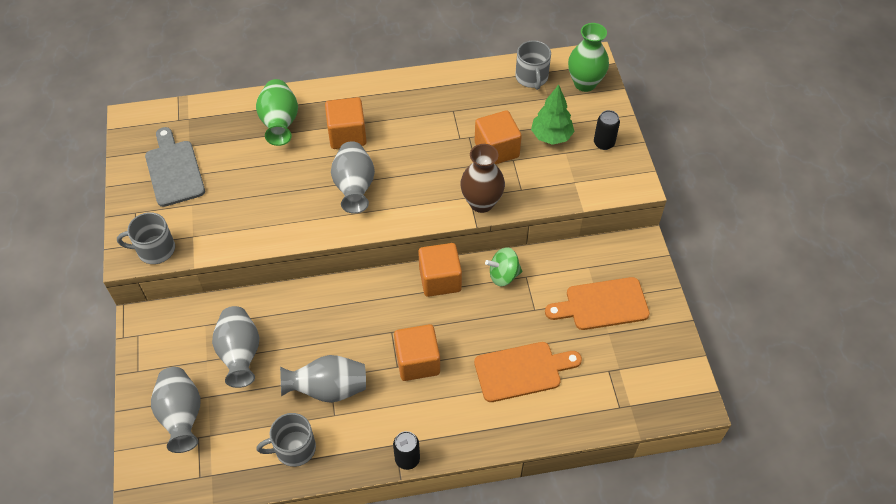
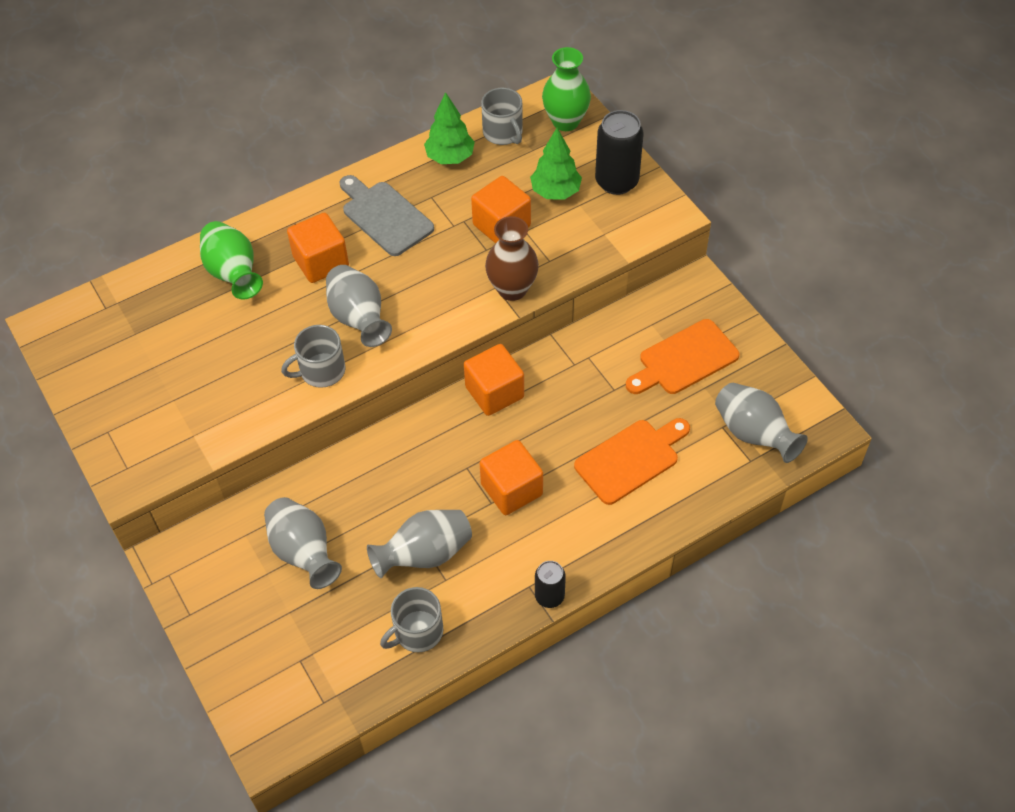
camera: 20 degrees left, 0 degrees up
(155, 249) = (155, 465): grey mug -> grey mug (321, 371)
(174, 170) = (130, 368): grey cutting board -> grey cutting board (384, 216)
(182, 416) = (269, 644): grey vase -> grey vase (753, 434)
(481, 84) = (450, 157): none -> green tree
(503, 275) = (563, 364): green spinning top -> none
(604, 143) = (616, 181): black can -> black can, size x1.71

